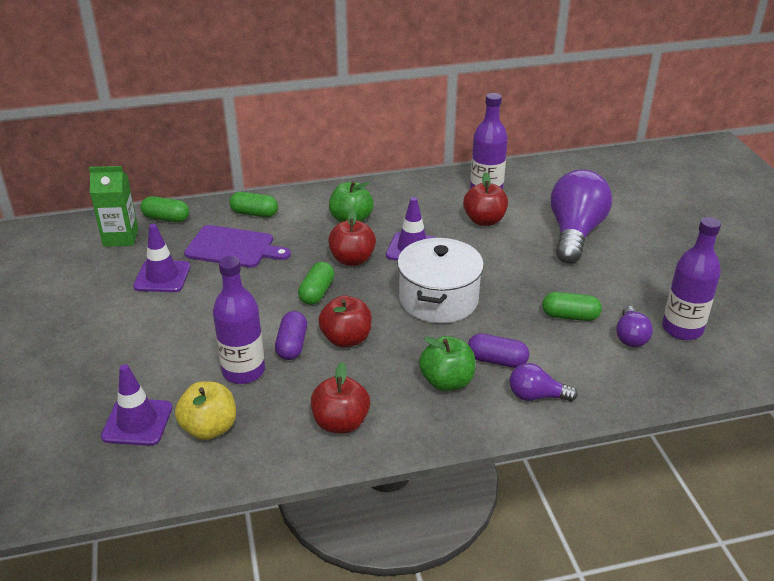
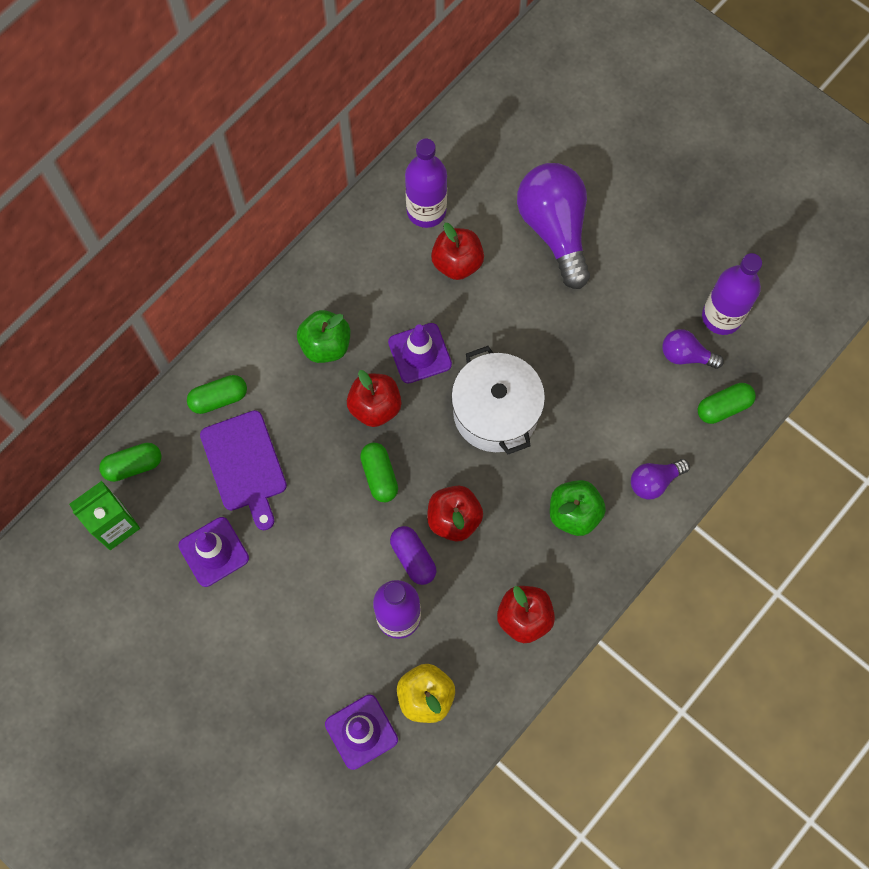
camera: 35 degrees left, 35 degrees up
(233, 248) = (245, 465): purple cutting board -> purple cutting board turned 90 degrees clockwise
(497, 360) = (597, 460): purple capsule -> none
(570, 316) = (621, 360): green capsule -> green capsule (723, 407)
(630, 336) = (686, 355): purple light bulb -> purple light bulb turned 135 degrees clockwise

